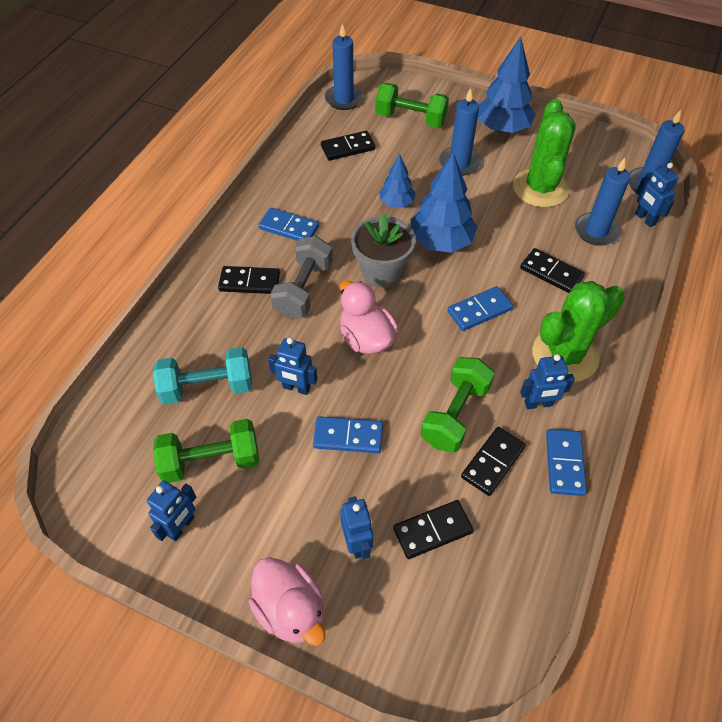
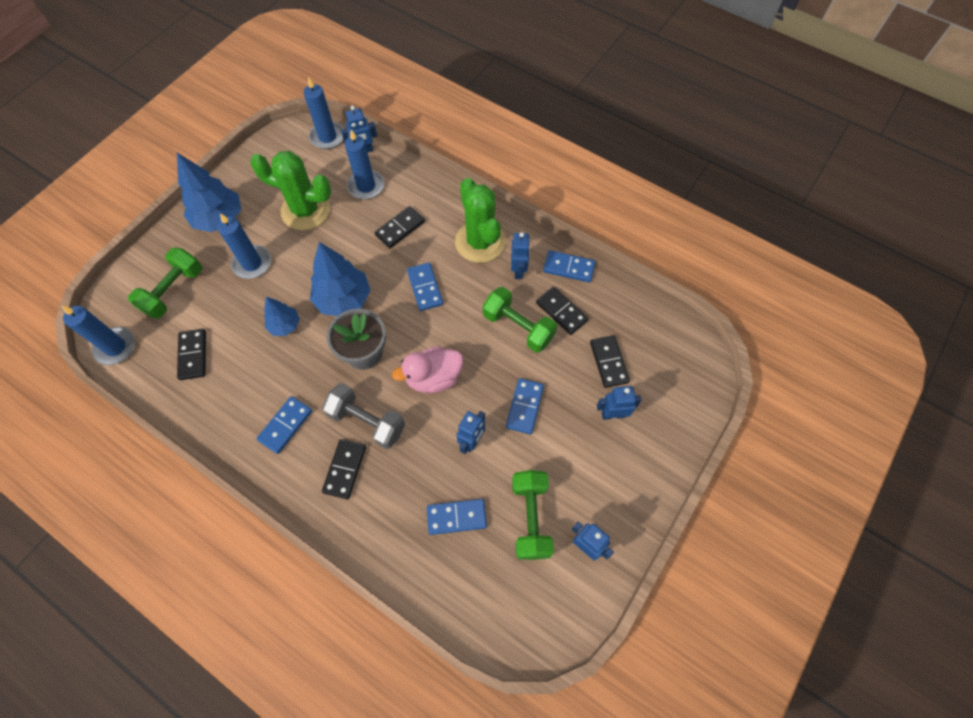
camera: 80 degrees left, 10 degrees up
(207, 387) = (456, 517): turquoise dumbbell -> blue domino
(290, 610) = (658, 467): pink duck -> none

